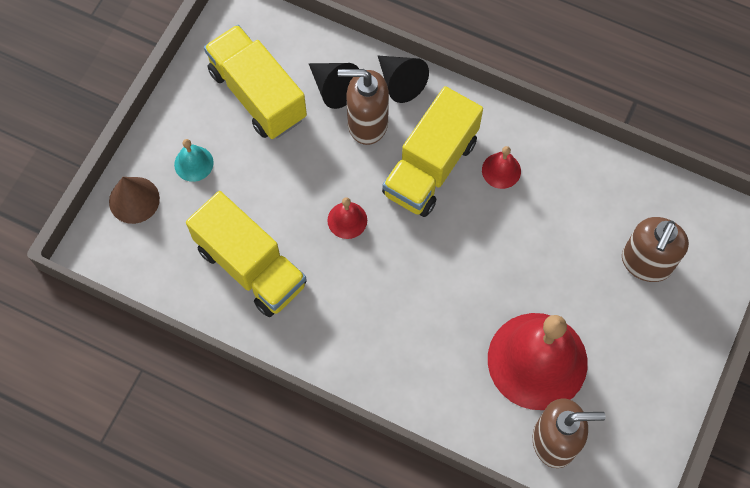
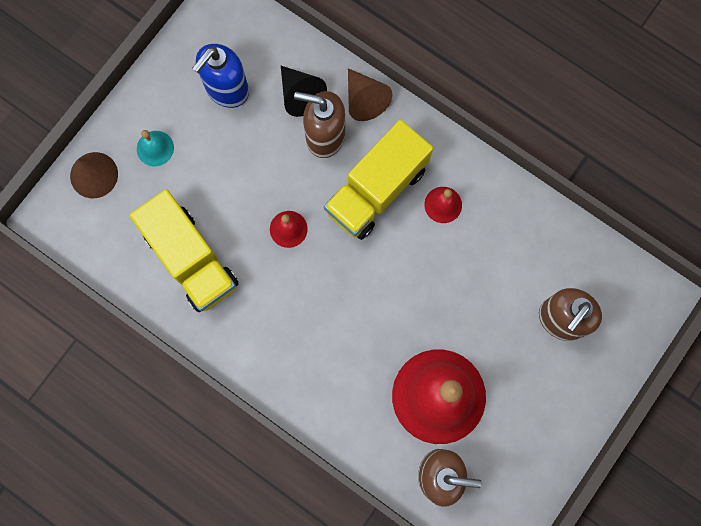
camera: 10 degrees right, 10 degrees up
(257, 95) = (227, 89): yellow truck -> blue soap dispenser
(400, 82) = (364, 99): black cone -> brown cone

